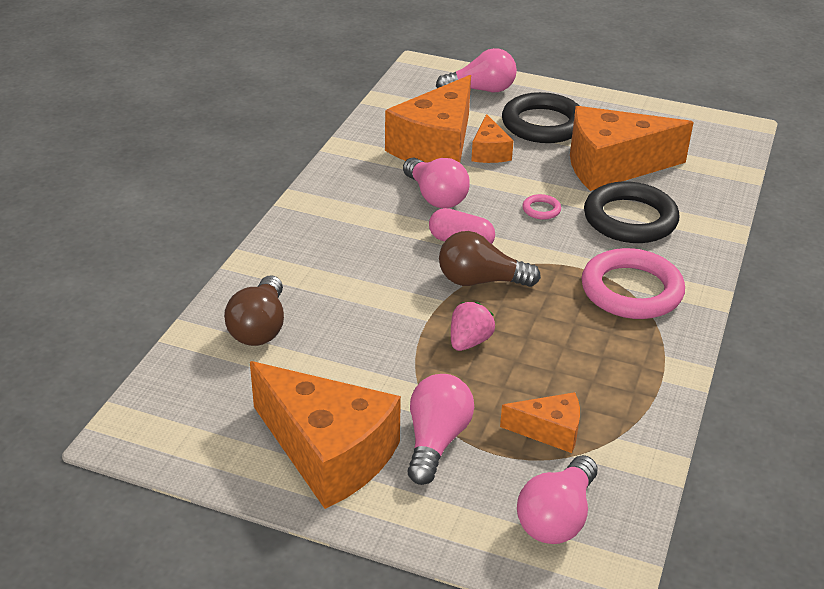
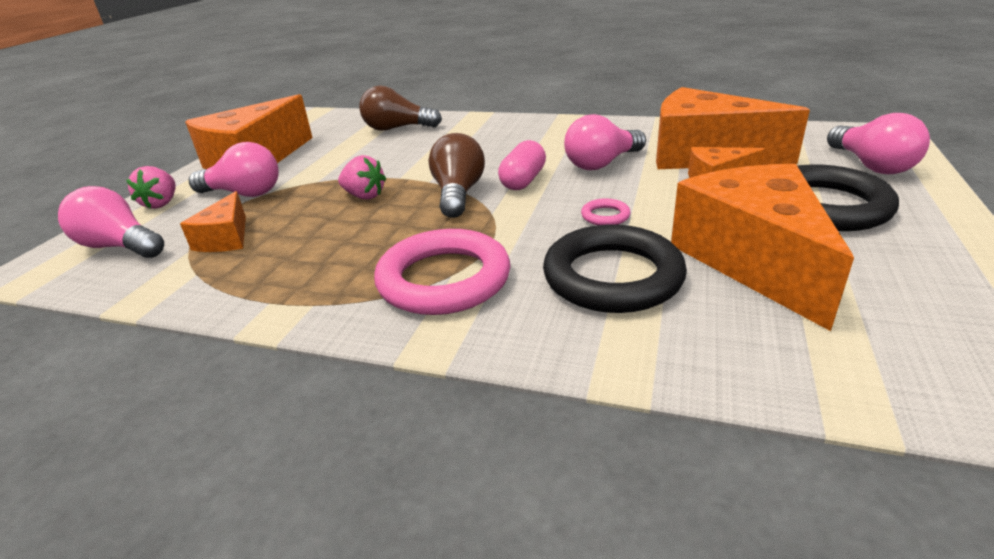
camera: 90 degrees right, 5 degrees down
(446, 516) = (161, 203): none -> pink strawberry

